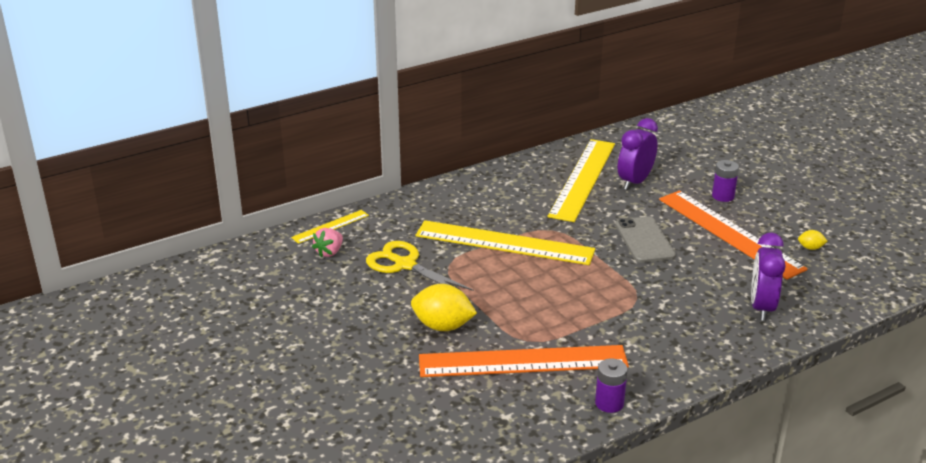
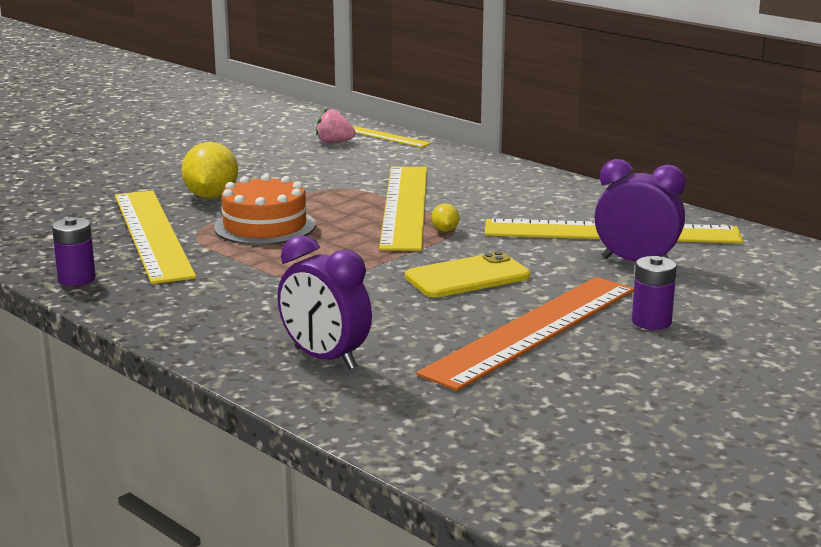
camera: 75 degrees right, 10 degrees down
(405, 265) = (327, 171): yellow scissors -> none
(523, 307) = (265, 226): none -> orange cake
(523, 362) = (151, 234): orange ruler -> yellow ruler
(644, 240) = (467, 277): grey phone -> yellow phone
(761, 307) = (325, 358): purple clock -> purple clock turned 135 degrees counterclockwise
(810, 248) = (533, 393): yellow lemon -> yellow lemon (445, 230)

